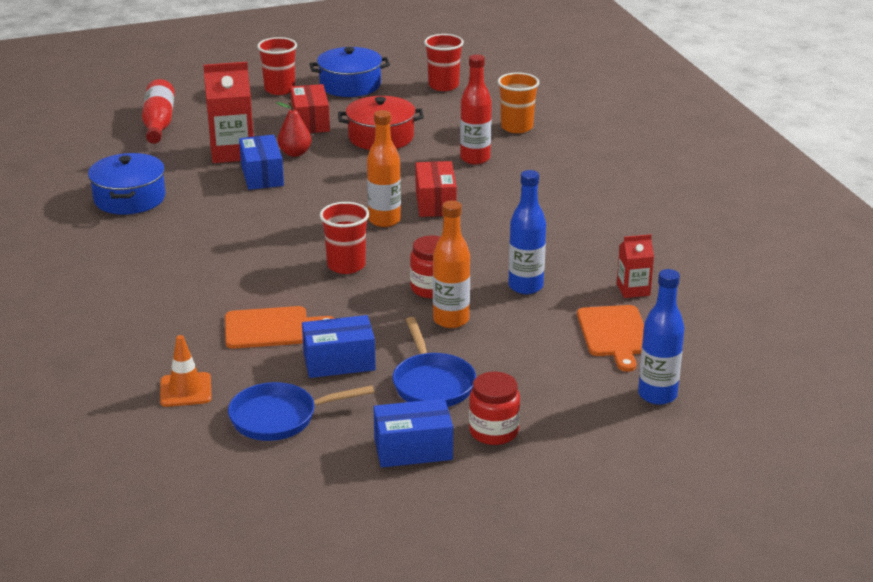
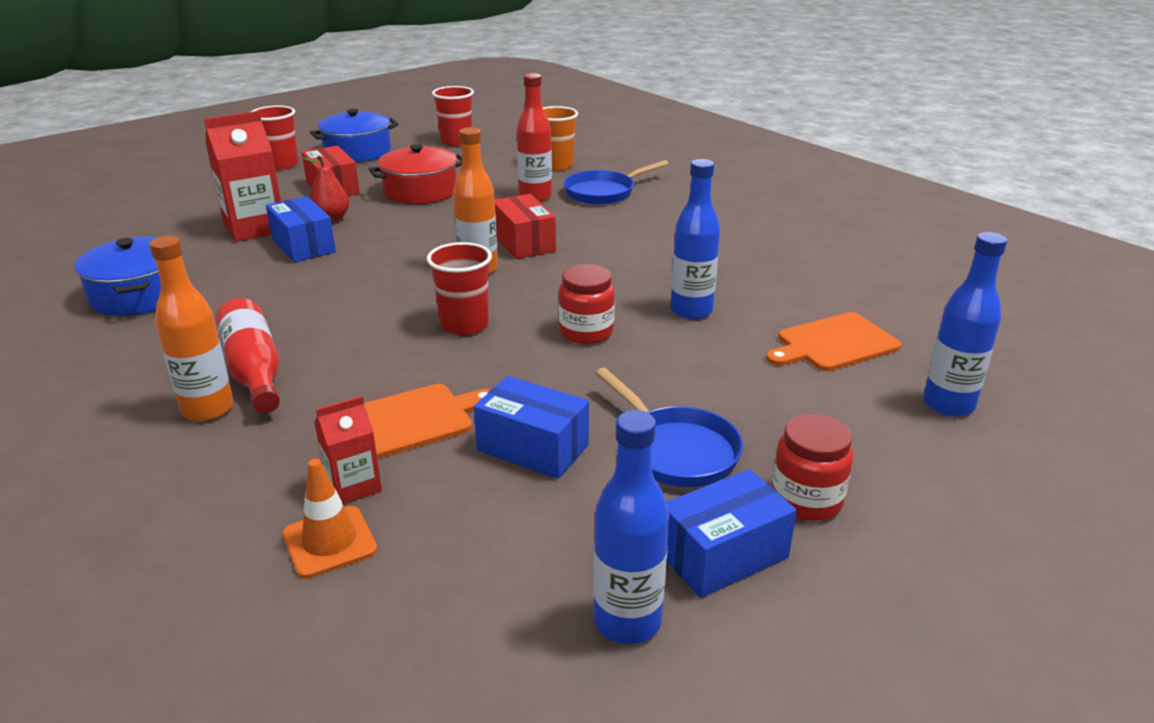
camera: 20 degrees left, 0 degrees up
(159, 123) = (149, 212): red bottle -> red bottle (254, 371)
(279, 418) = (499, 553): blue pan -> blue pan (603, 192)
(330, 469) = (627, 621): none -> blue bottle
(339, 362) = (533, 448): blue box -> blue box turned 60 degrees clockwise
(451, 320) = (636, 364): orange bottle -> orange bottle (208, 409)
(615, 334) = (834, 344): orange cutting board -> orange cutting board turned 90 degrees clockwise
(633, 289) = (807, 293): red carton -> red carton (353, 486)

